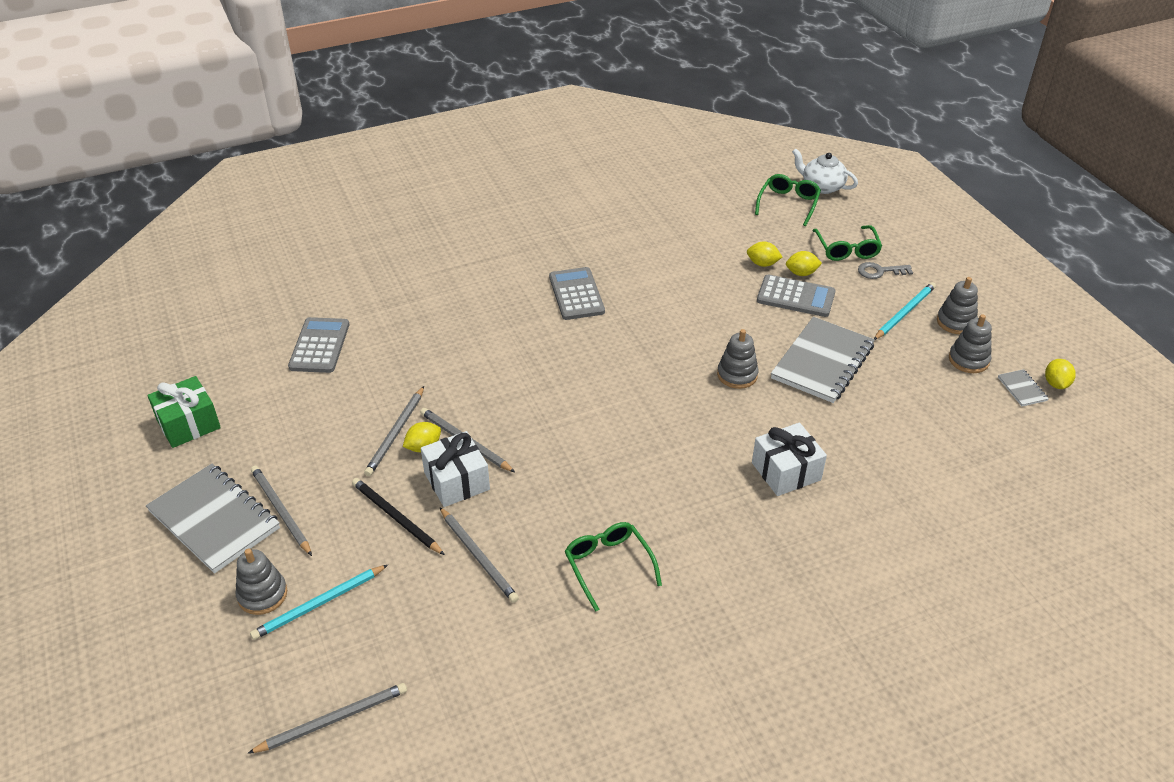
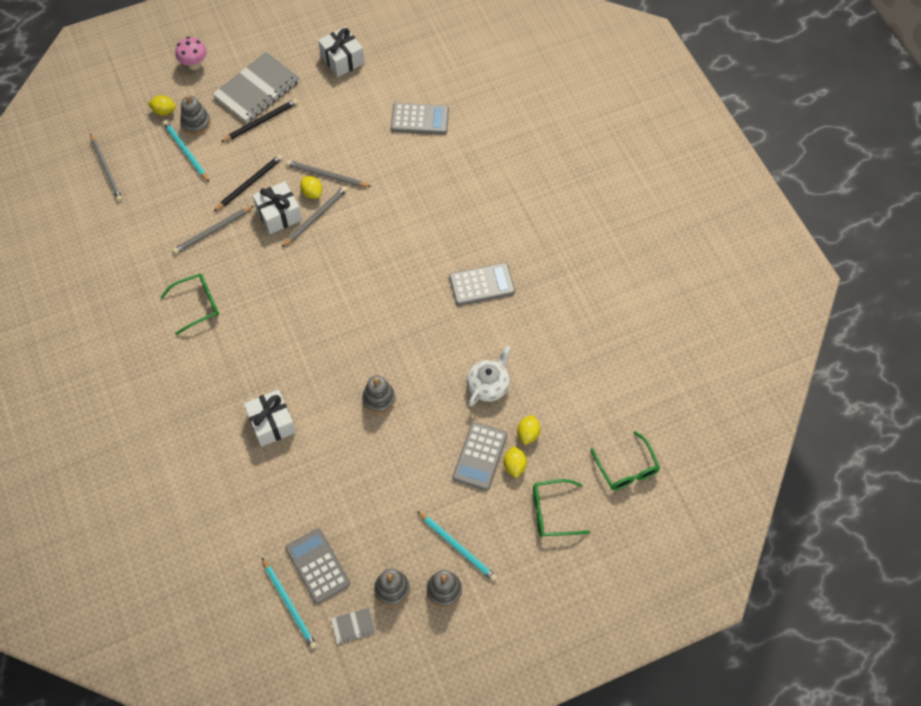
camera: 90 degrees right, 20 degrees up
(133, 607) = (194, 65): none -> pink mushroom
(188, 424) = (342, 59): green gift -> white gift
(281, 511) = (261, 121): grey pencil -> black pencil
(788, 204) = (626, 468): green glasses -> green glasses turned 45 degrees clockwise
(822, 186) = (661, 504): white teapot -> white teapot (488, 385)
(822, 362) = (392, 466): grey notebook -> none
(880, 271) = (519, 536): grey key -> none
(962, 420) = (317, 566): none -> grey calculator
(1018, 443) = (289, 604): none -> turquoise pencil
(1056, 384) = (358, 658): yellow lemon -> yellow lemon (164, 111)

